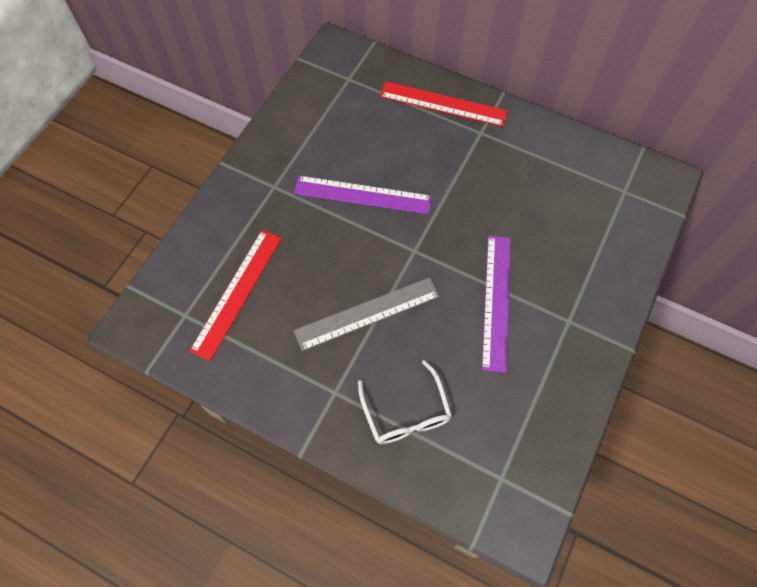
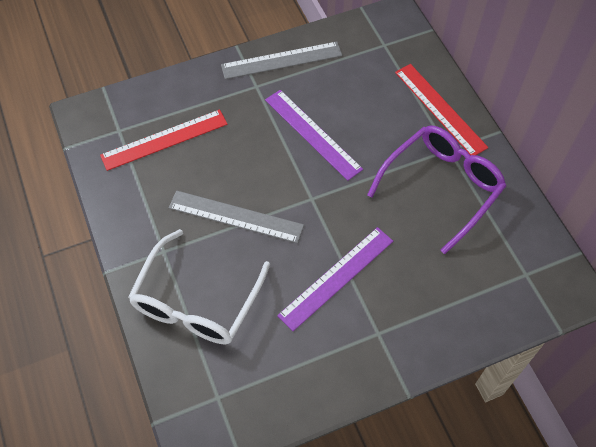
camera: 40 degrees right, 5 degrees down
(275, 149) = (281, 60): none -> grey ruler
(406, 413) = (196, 302): white glasses -> white glasses, size x1.57
(504, 166) = (442, 187): none -> purple glasses

